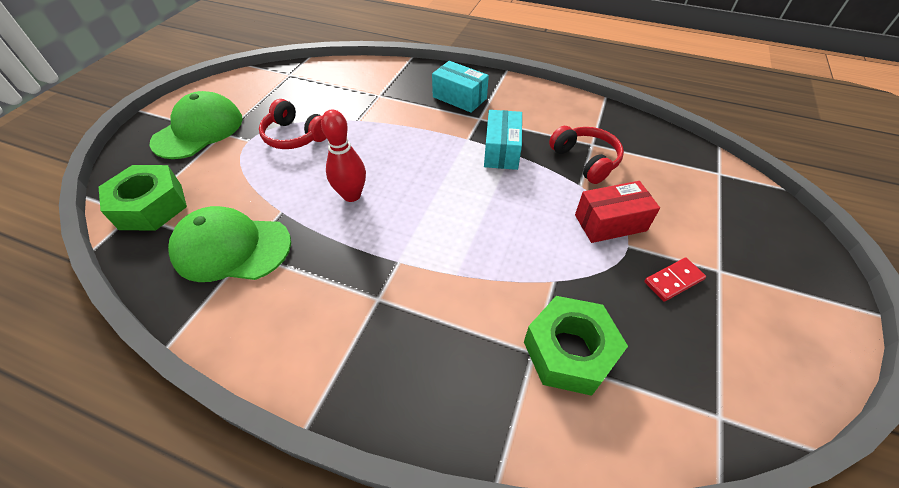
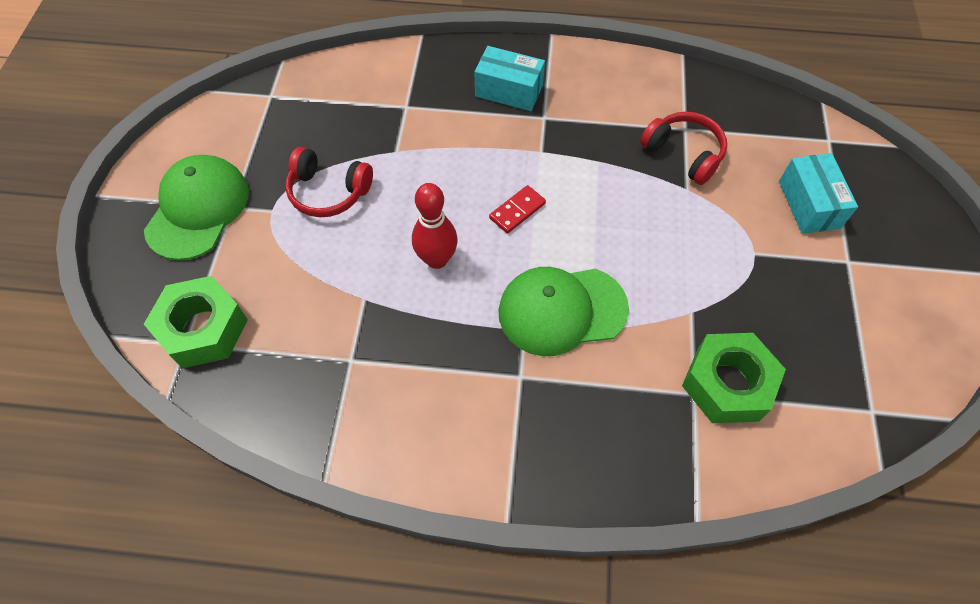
camera: 15 degrees left, 10 degrees up
(232, 248) = (332, 358): green cap -> green cap (561, 310)
(501, 151) = (586, 160): turquoise box -> turquoise box (809, 204)
(610, 223) = (730, 230): red box -> none
(673, 281) = (807, 284): red domino -> red domino (517, 211)

